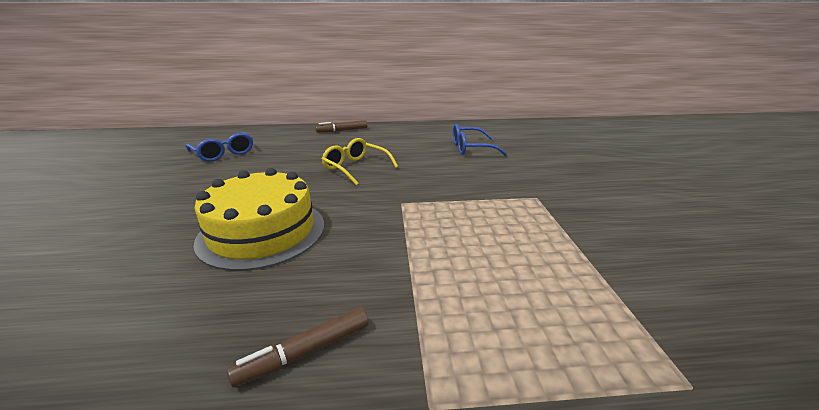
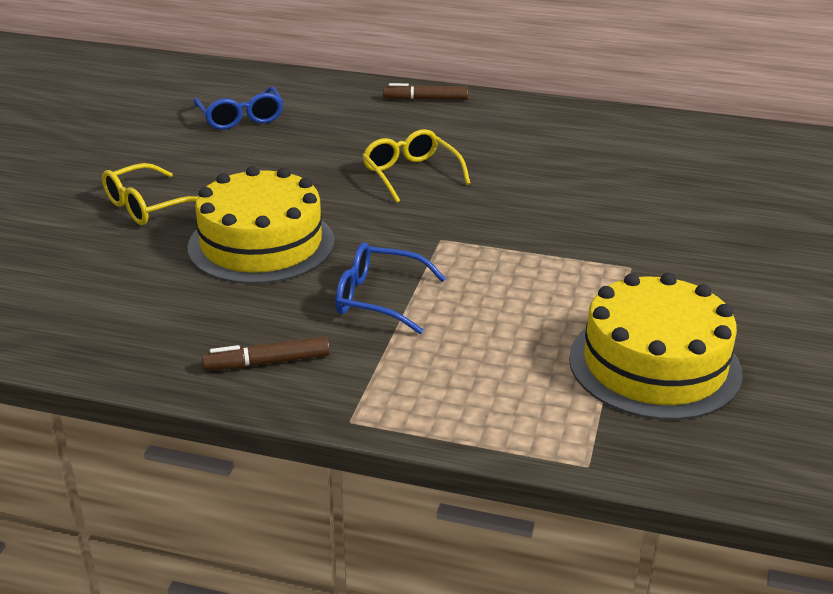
camera: 20 degrees right, 5 degrees up
(152, 221) = (147, 206): none -> yellow glasses
(470, 148) = (608, 169): blue glasses -> blue glasses (378, 299)
(625, 262) = (654, 365): none -> yellow cake

